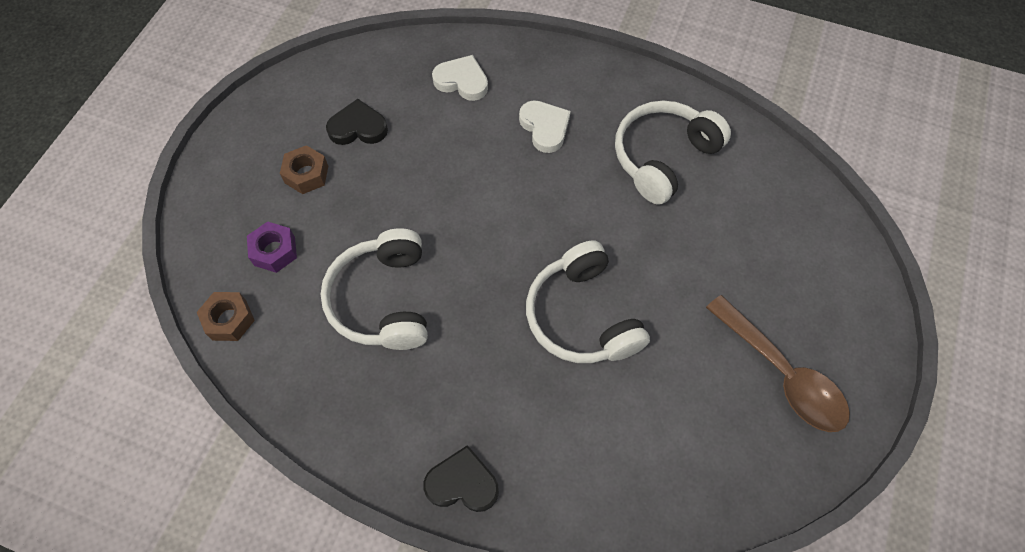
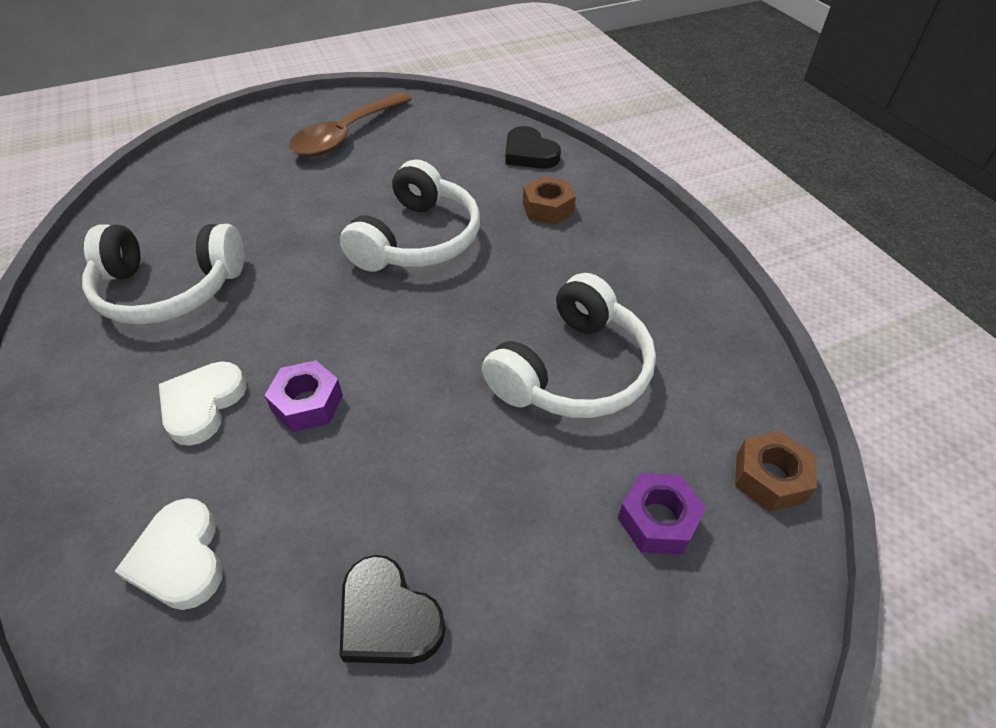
camera: 135 degrees left, 15 degrees down
(306, 174) = (529, 602): brown nut -> brown nut (548, 208)
(462, 483) = (629, 217): black heart -> black heart (529, 153)
(498, 168) = (307, 403): none -> purple nut
(782, 374) = (346, 135): brown spoon -> brown spoon turned 150 degrees counterclockwise

